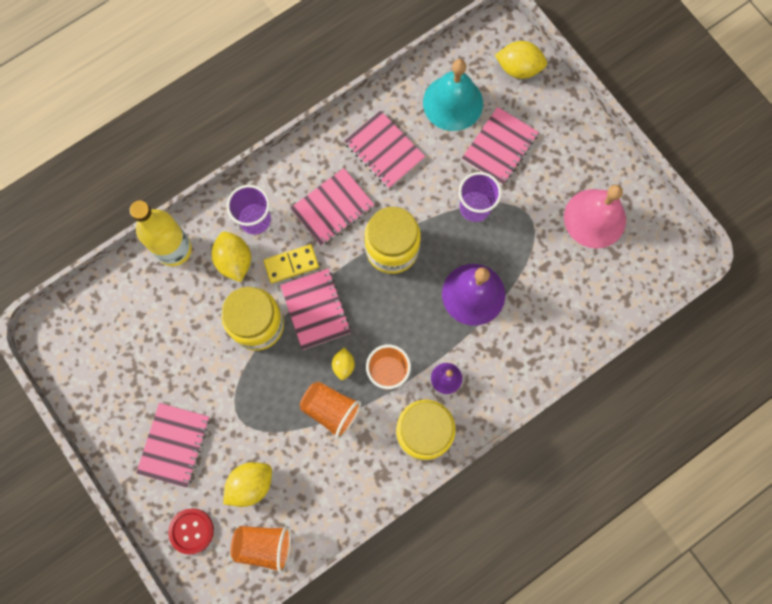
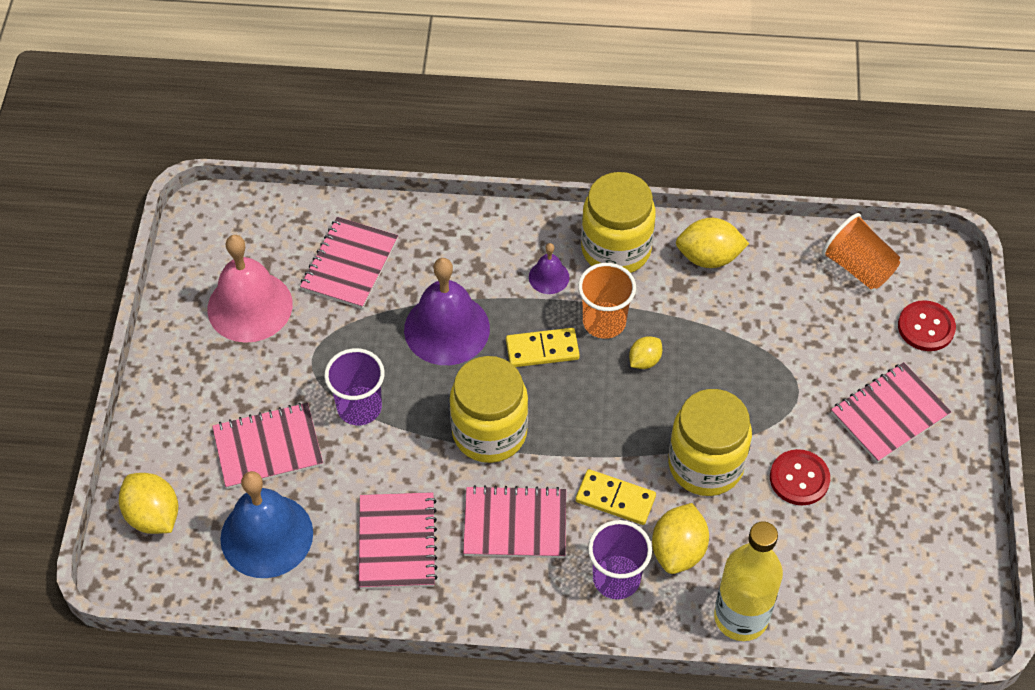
camera: 140 degrees left, 20 degrees down
(199, 358) = (799, 478): none -> red button
(250, 484) = (832, 325): yellow lemon -> yellow lemon (708, 257)
(316, 309) = (627, 433): pink notebook -> pink notebook (349, 264)
(331, 410) = (693, 331): orange cup -> none
(408, 325) = (542, 349): none -> yellow domino
(453, 103) = (266, 535): turquoise bell -> blue bell

